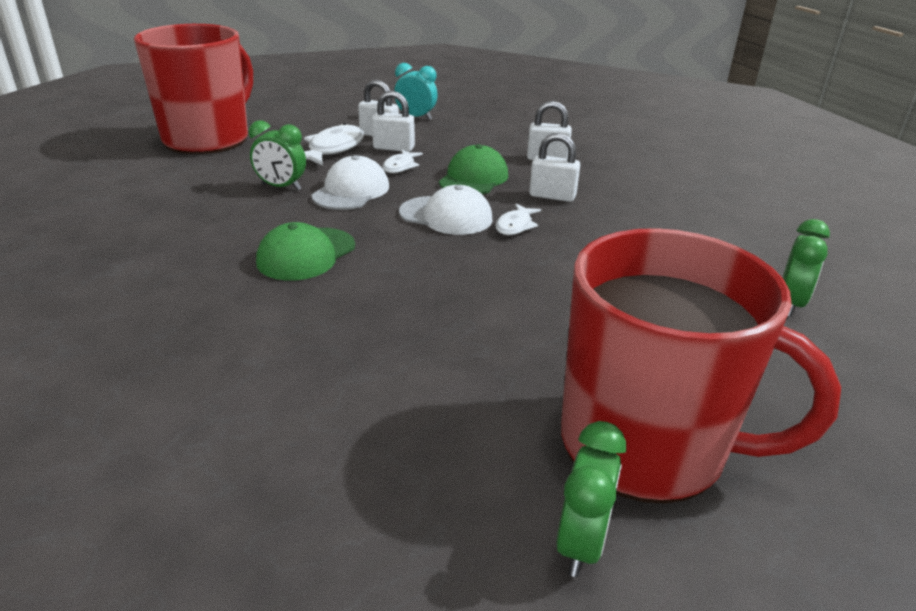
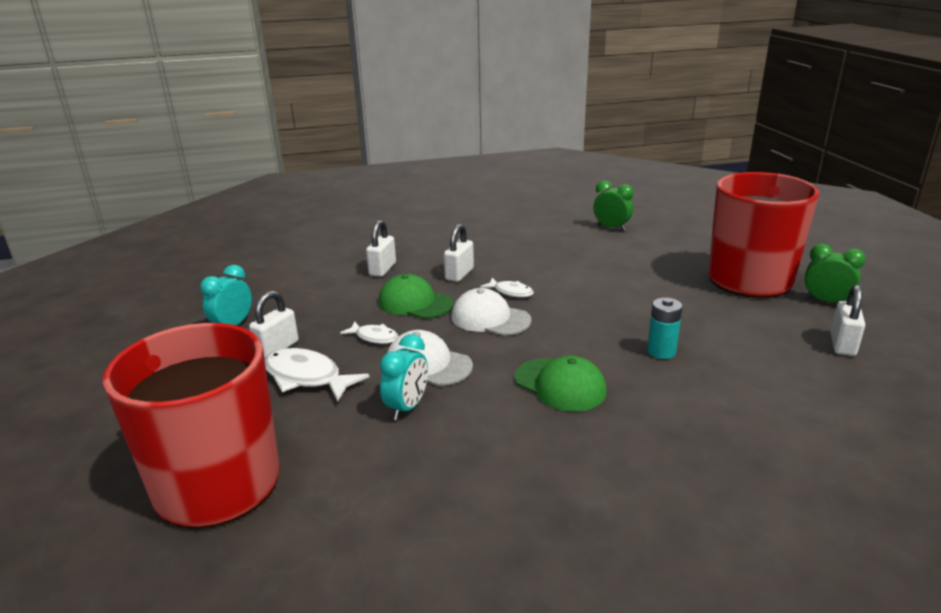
camera: 80 degrees left, 5 degrees down
(281, 187) = (407, 407): green clock -> turquoise clock
(374, 323) = (661, 351): none -> turquoise battery
(393, 148) = (321, 340): white padlock -> white padlock (842, 344)
(446, 216) = (490, 318): white cap -> white cap turned 90 degrees counterclockwise

